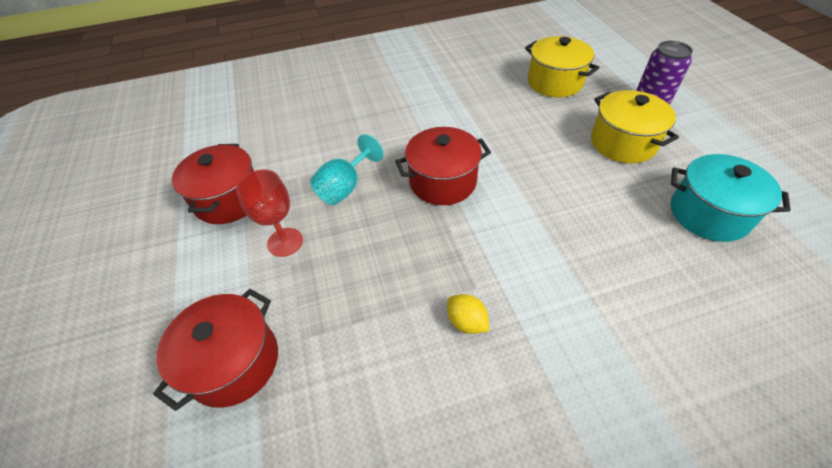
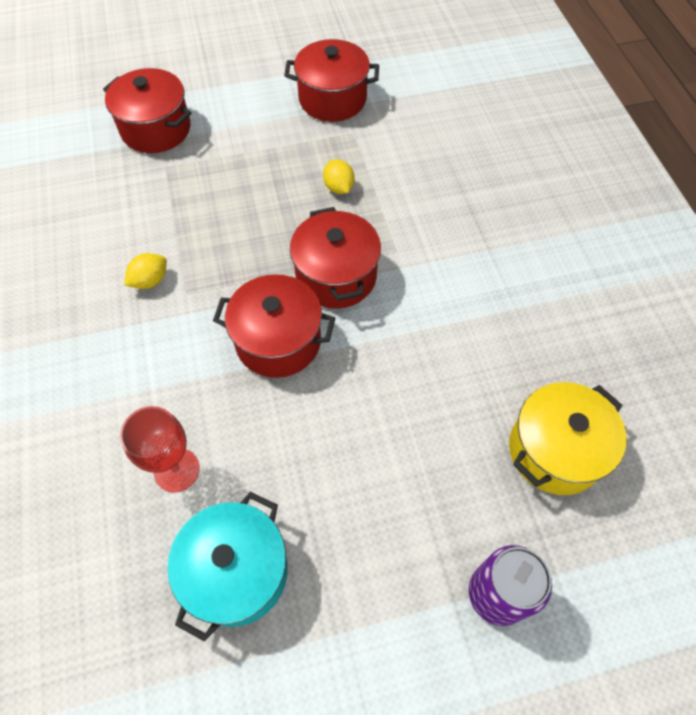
camera: 90 degrees right, 10 degrees up
(285, 242) = (270, 146): red goblet -> red goblet (177, 470)
(345, 187) = (338, 187): turquoise goblet -> yellow lemon
(513, 211) = (278, 341): none -> red pot
(622, 143) = (391, 508): yellow pot -> none

